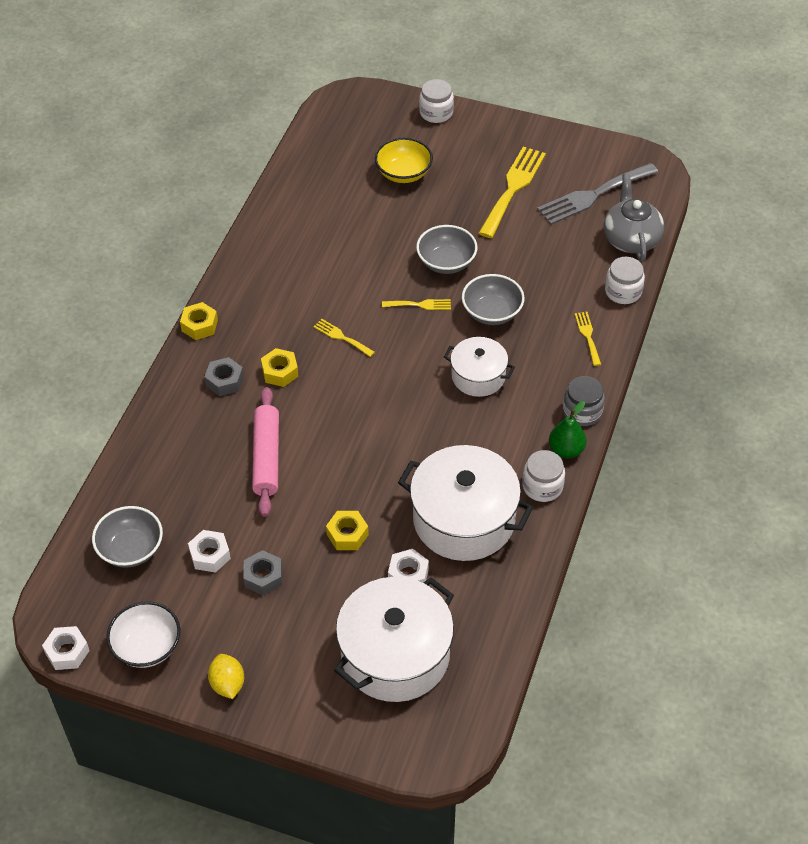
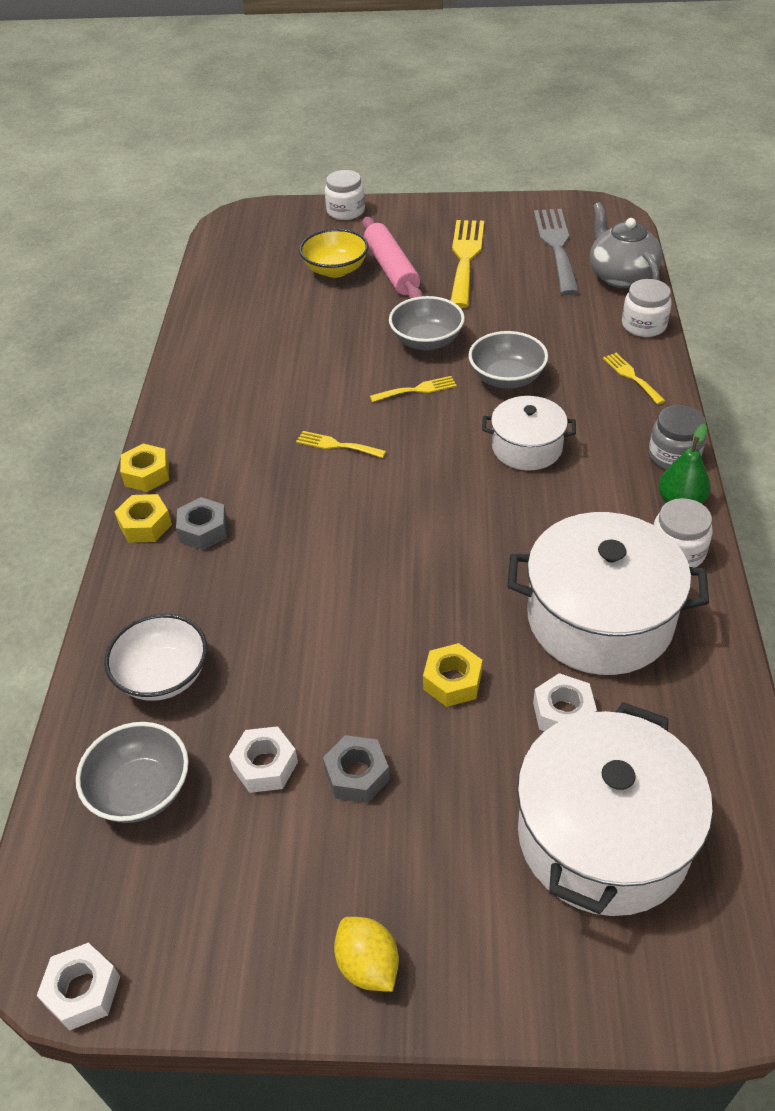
camera: 15 degrees left, 5 degrees down
(147, 646) = (214, 940): white bowl -> white bowl (163, 675)
(267, 457) = (297, 609): pink rolling pin -> pink rolling pin (392, 269)
(280, 372) = (273, 502): yellow nut -> yellow nut (145, 525)
(593, 195) = (556, 247): grey fork -> grey fork turned 135 degrees clockwise

